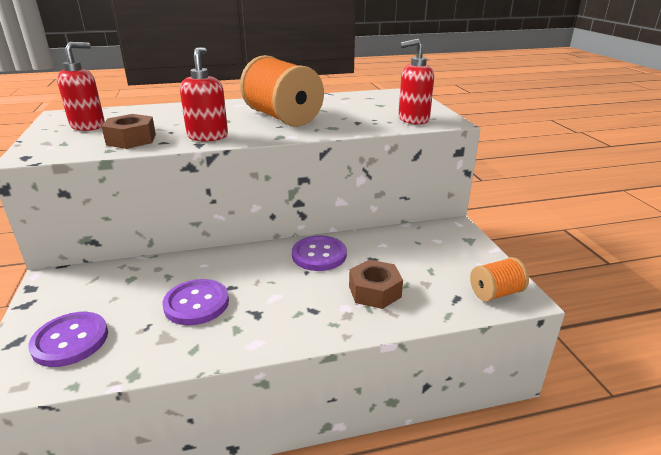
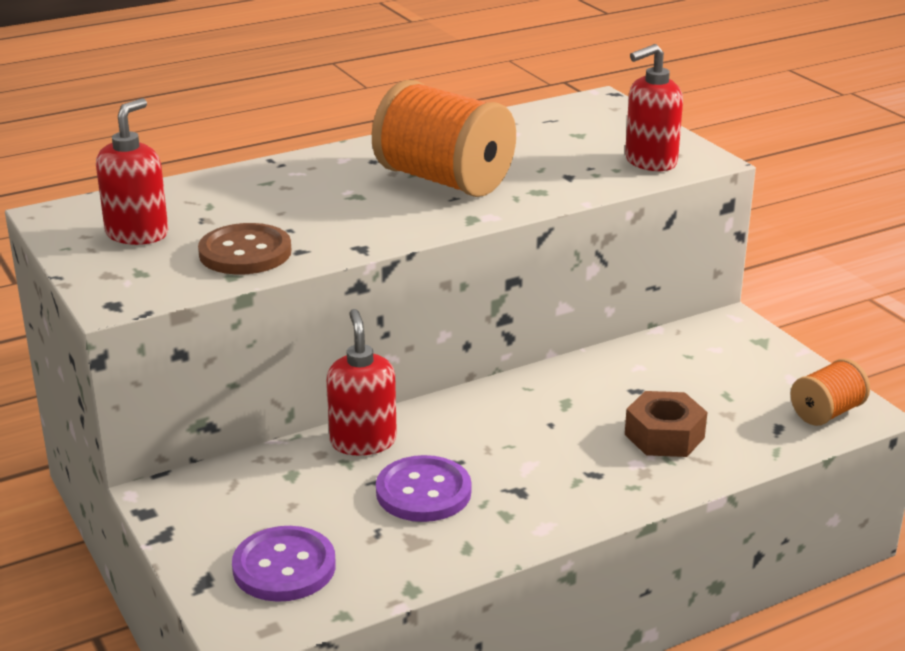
camera: 15 degrees left, 0 degrees up
(131, 140) = (245, 253): brown nut -> brown button
(208, 136) = (361, 232): red soap dispenser -> red soap dispenser (363, 441)
(319, 255) = (553, 396): purple button -> none

